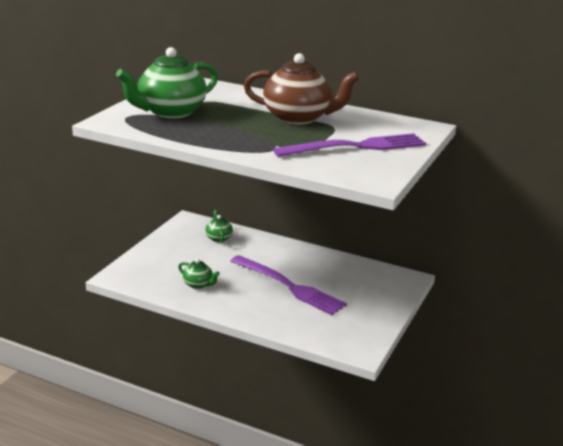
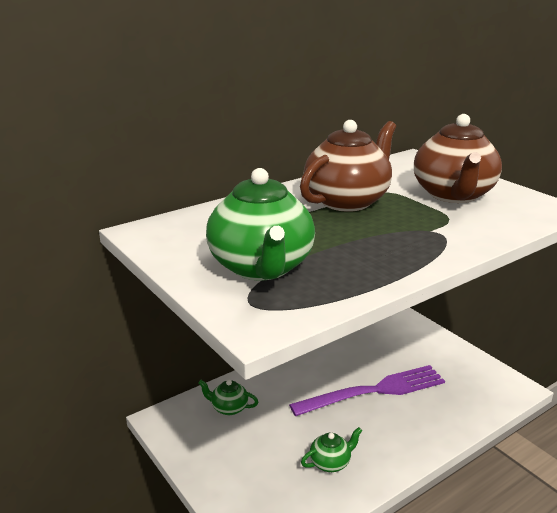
camera: 60 degrees left, 0 degrees up
(357, 146) = (453, 195): purple fork -> brown teapot

